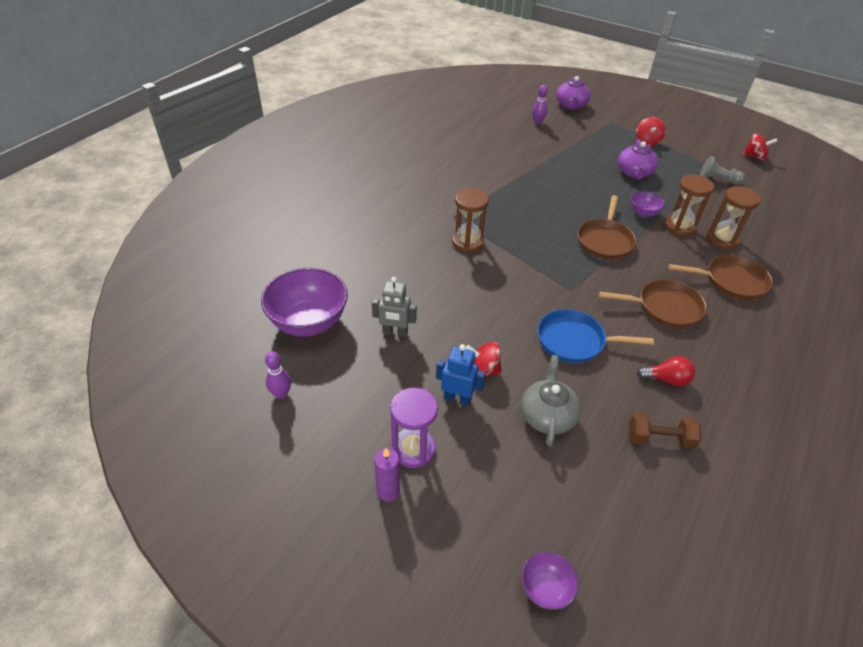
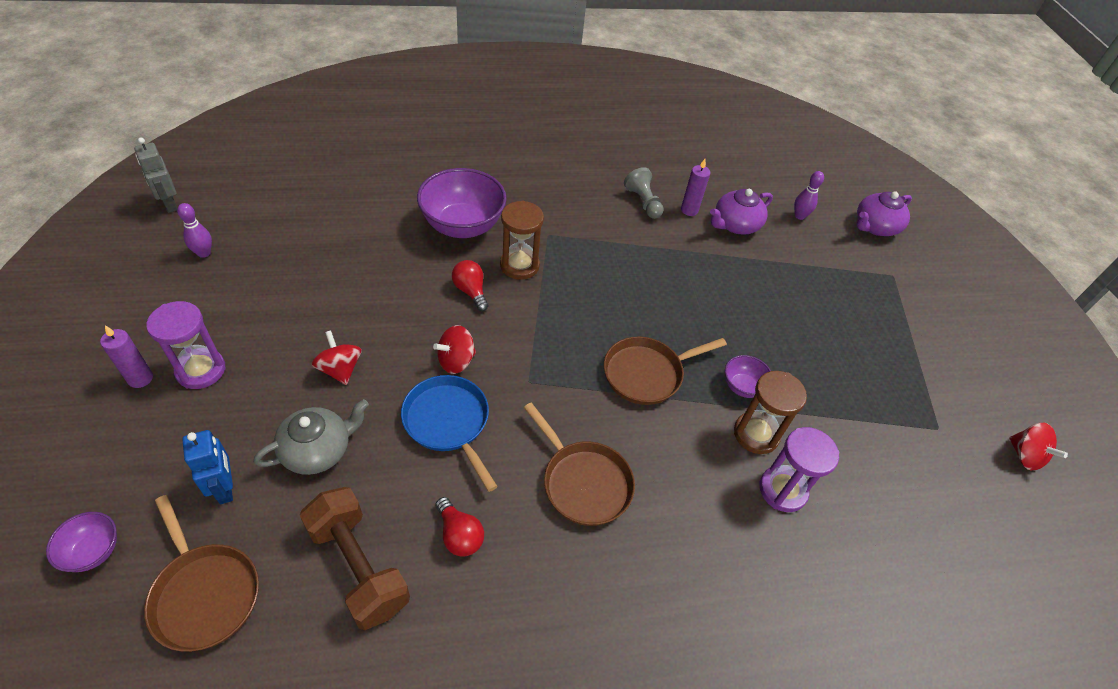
camera: 45 degrees right, 5 degrees up
(309, 322) = (302, 222): purple bowl -> purple bowl (462, 226)
(395, 333) = (338, 282): grey robot -> grey robot (169, 204)
(457, 398) = (287, 369): blue robot -> blue robot (225, 488)
(469, 275) = (470, 291): none -> red light bulb
(491, 154) = (689, 210): none -> purple candle
(634, 173) = (813, 343): purple teapot -> purple teapot (735, 225)
(647, 141) = (899, 327): red spinning top -> red spinning top (456, 361)
(659, 439) = (358, 567): brown dumbbell -> brown dumbbell, size x1.59
(717, 180) = (910, 434): grey pawn -> grey pawn (643, 202)
(722, 239) = (782, 490): brown hourglass -> purple hourglass
(731, 281) = (706, 533): brown pan -> brown pan (204, 594)

